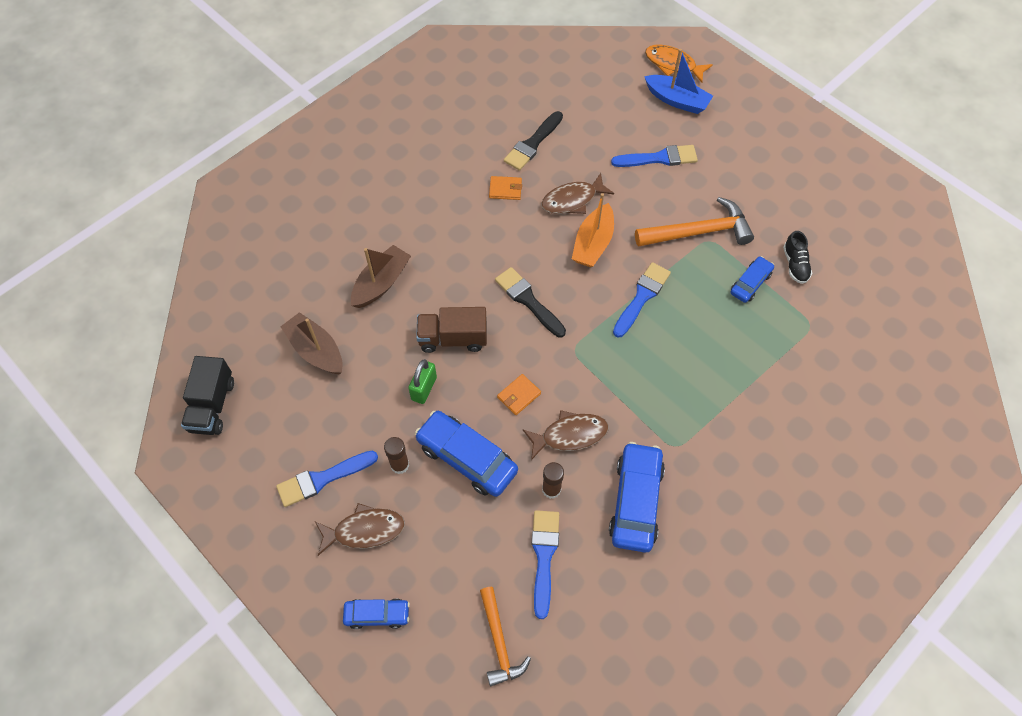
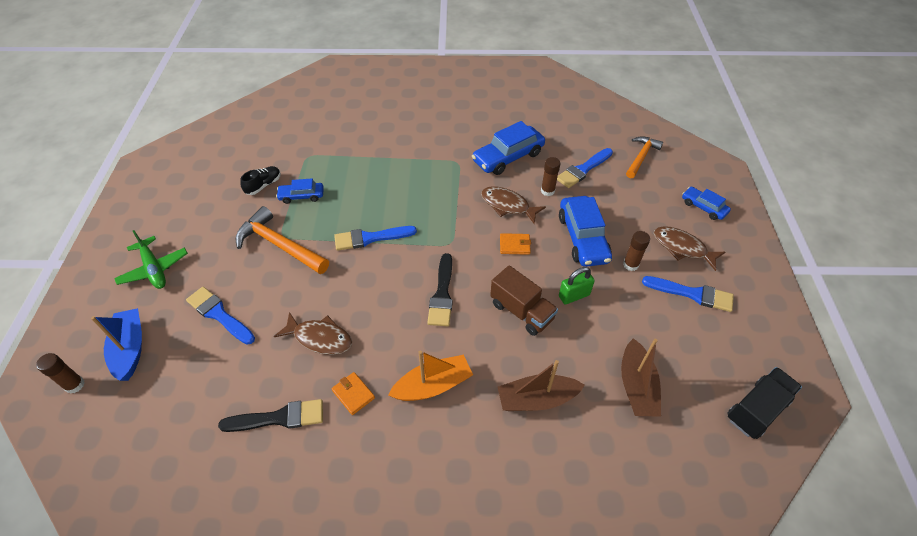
camera: 135 degrees left, 10 degrees down
(593, 243) = (351, 294): orange boat -> orange boat (433, 385)
(673, 64) = (75, 385): orange fish -> brown glue stick
(751, 144) = (154, 269): none -> green plane

